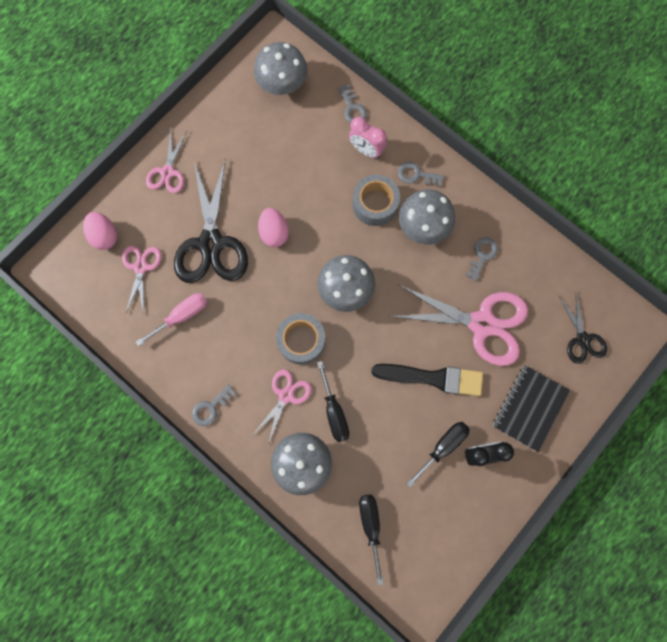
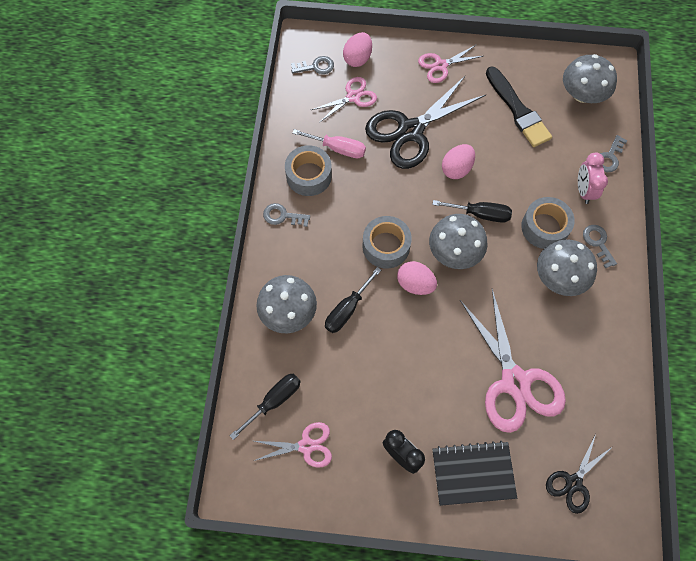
camera: 55 degrees right, 10 degrees down
(189, 359) = (309, 175): none -> grey tape
(286, 395) = (333, 264): pink scissors -> pink scissors (306, 446)
(351, 341) = (415, 284): none -> pink egg
(432, 378) = (435, 371): black brush -> black brush (518, 110)
(443, 446) = (383, 418): black screwdriver -> black screwdriver (480, 214)
(482, 255) = (575, 343): grey key -> grey key (316, 67)

